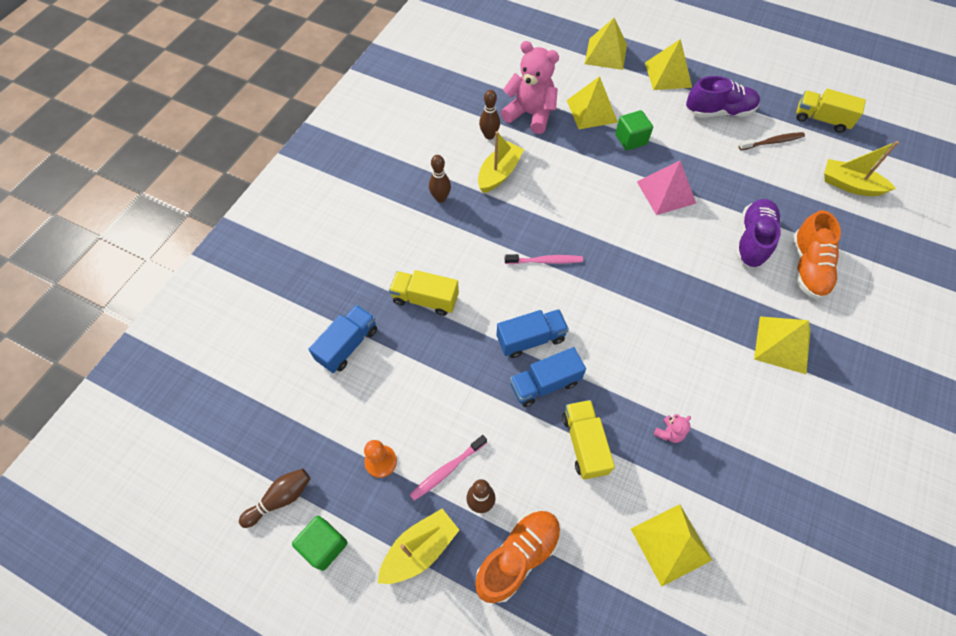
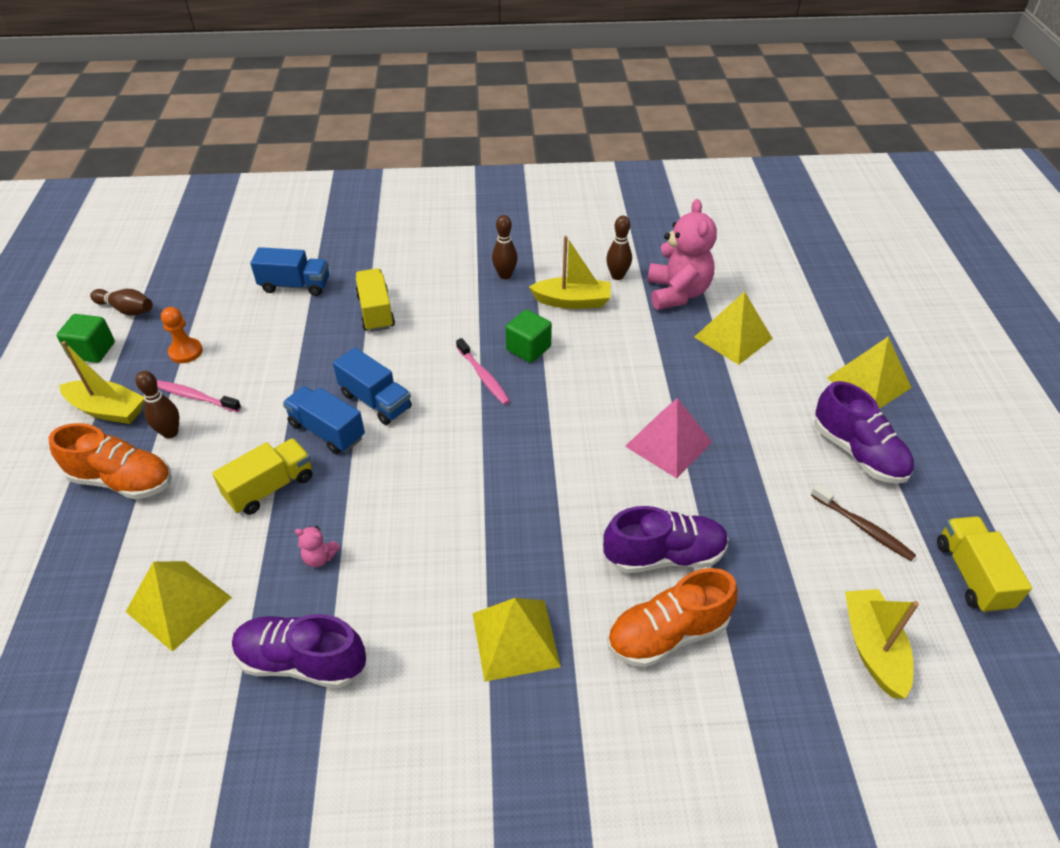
camera: 60 degrees right, 15 degrees down
(605, 53) = (839, 317): yellow pyramid -> none
(630, 139) = (722, 385): green cube -> green cube (528, 348)
(753, 474) = (302, 661): none -> purple shoe

